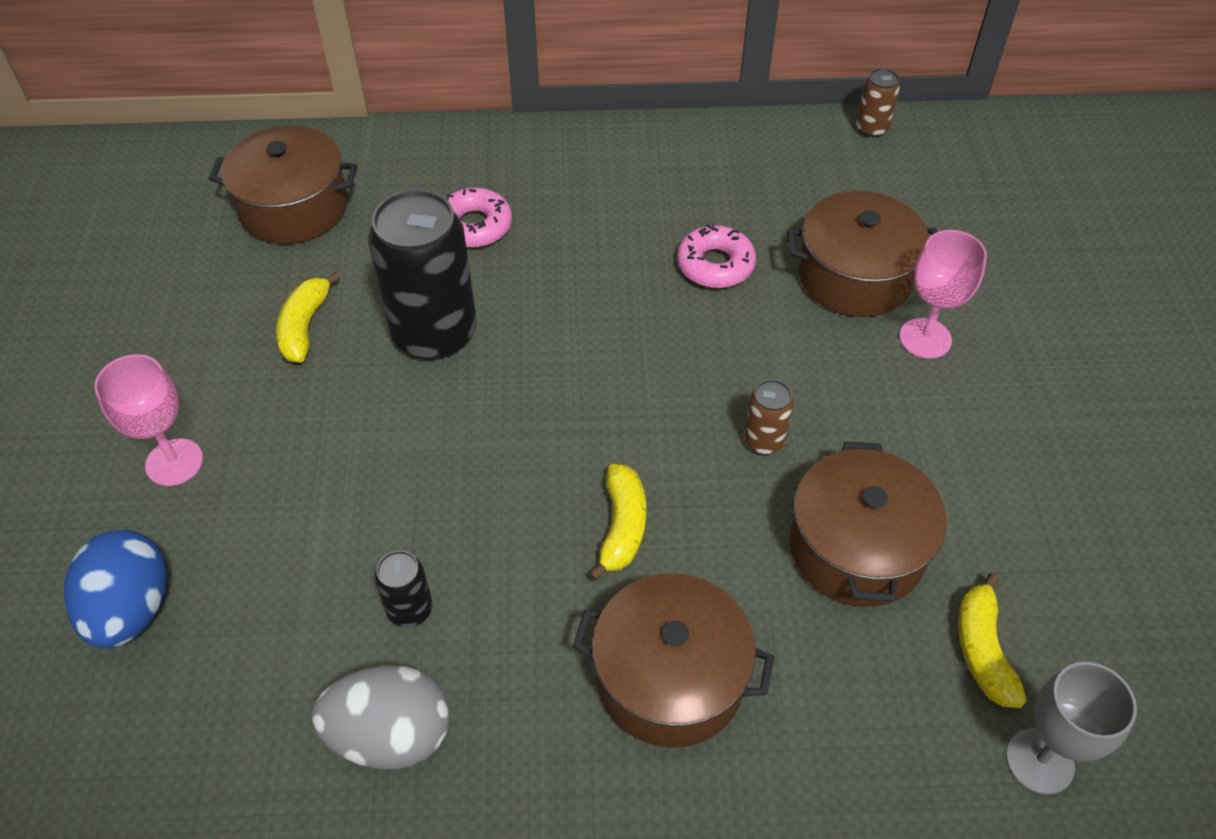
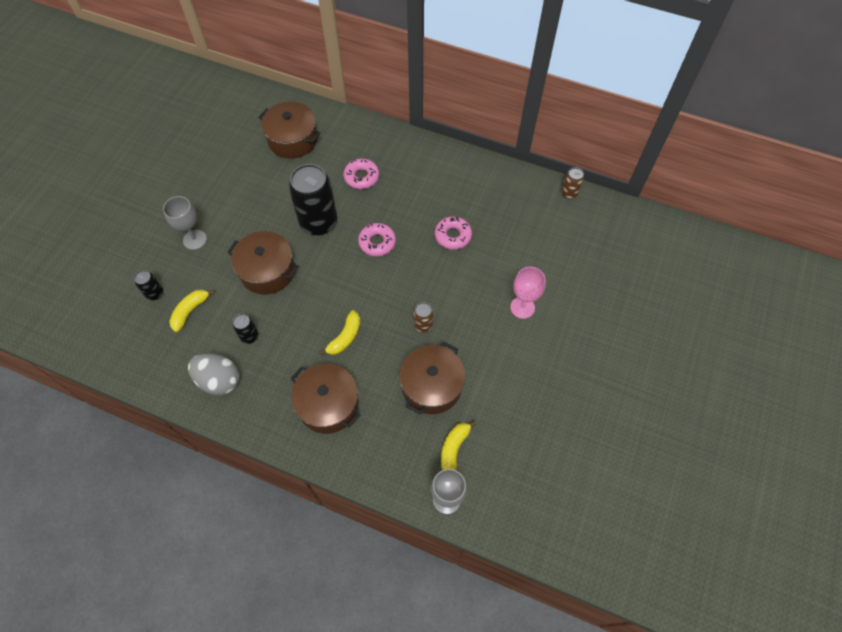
camera: 25 degrees right, 10 degrees up
(132, 609) = (154, 293): blue egg -> black can
(174, 462) = (195, 239): pink goblet -> grey goblet
(305, 326) = (270, 199): yellow banana -> yellow banana (190, 311)
(577, 327) = (377, 242): none -> pink donut
(855, 276) = (511, 265): brown pot -> brown pot (267, 271)

